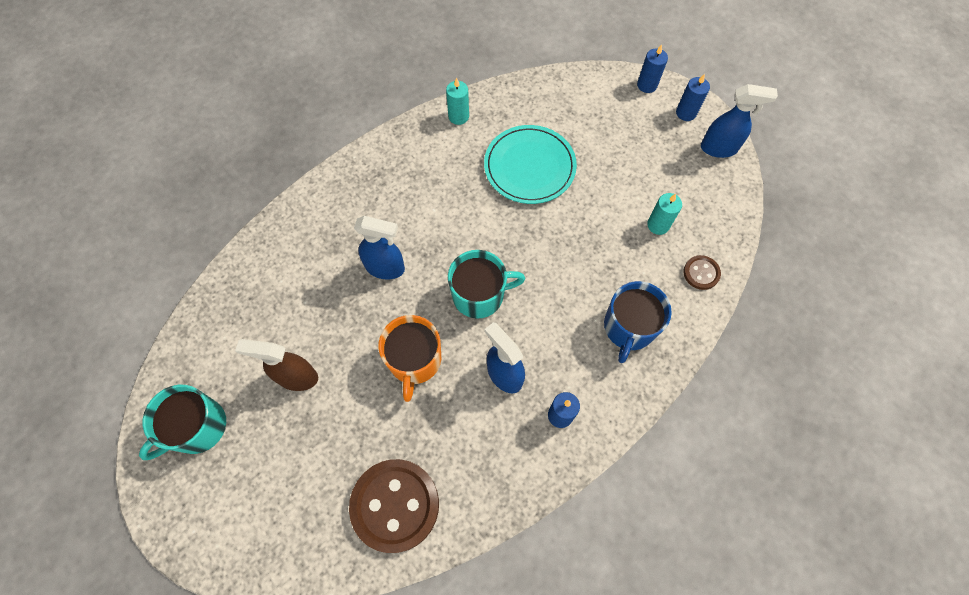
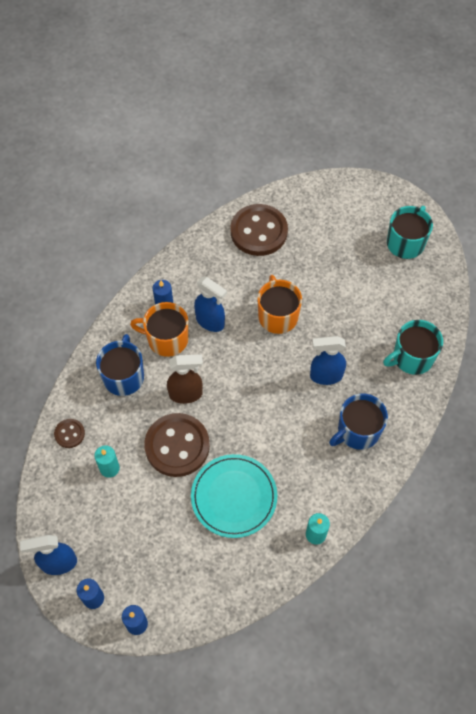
camera: 165 degrees right, 5 degrees down
(297, 377) = (356, 286): brown spray bottle -> brown spray bottle (186, 394)
(376, 199) = (357, 431): none -> blue mug
(479, 295) = (245, 373): turquoise mug -> turquoise mug (412, 357)
(566, 364) = (166, 339): none -> orange mug
(579, 230) = (177, 446): none -> brown button

